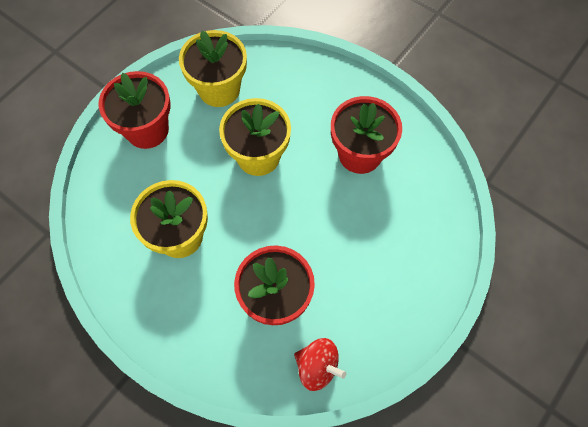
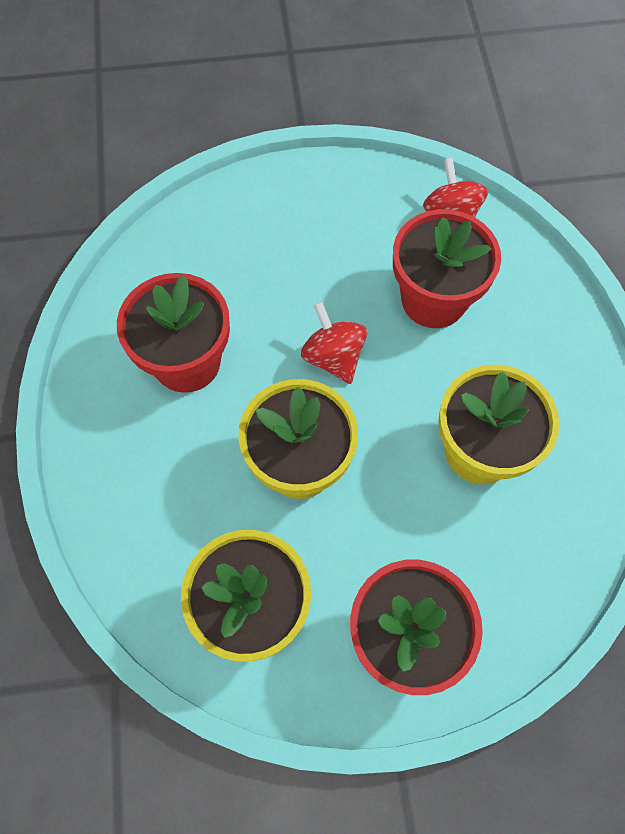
camera: 135 degrees left, 0 degrees up
(295, 218) = (333, 357): none -> red spinning top

